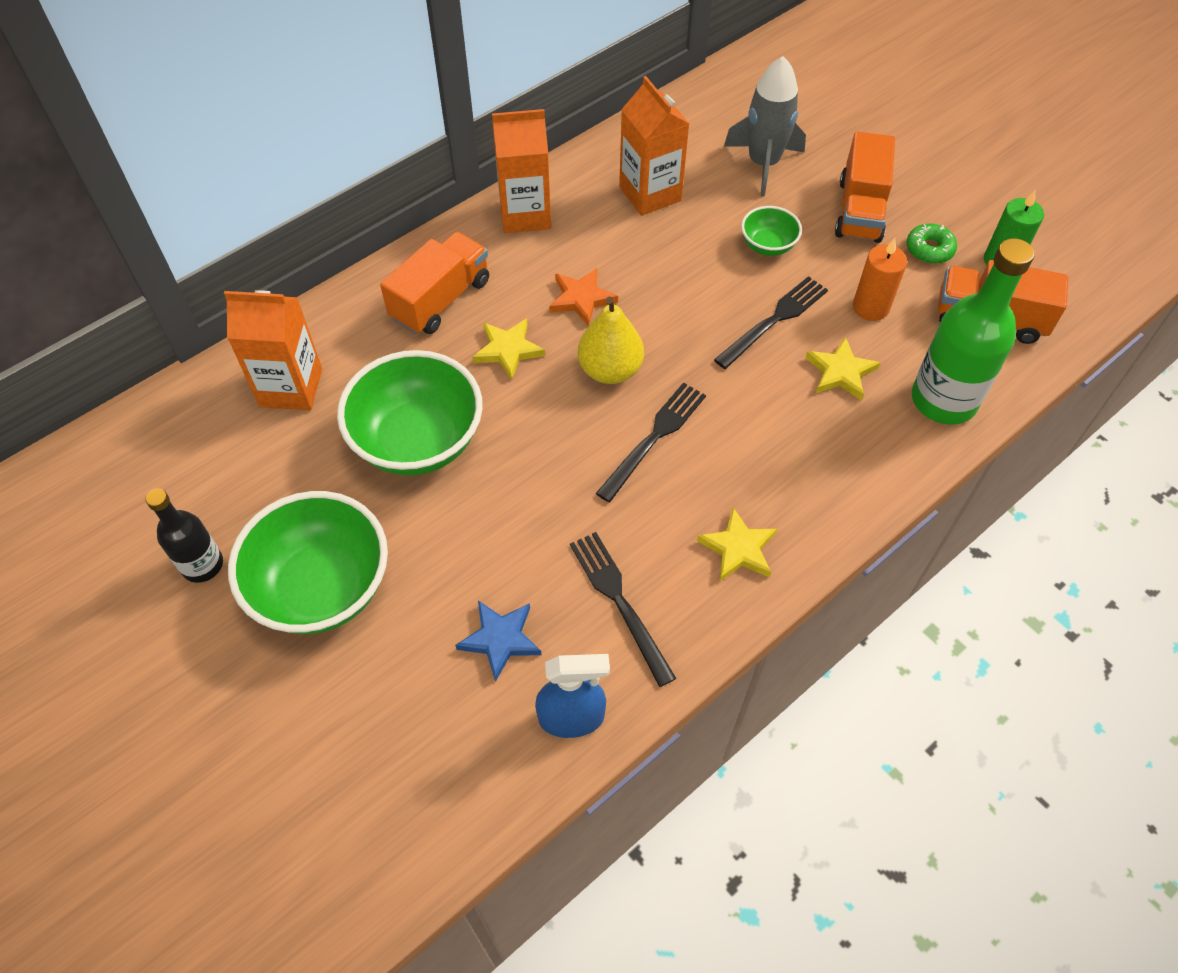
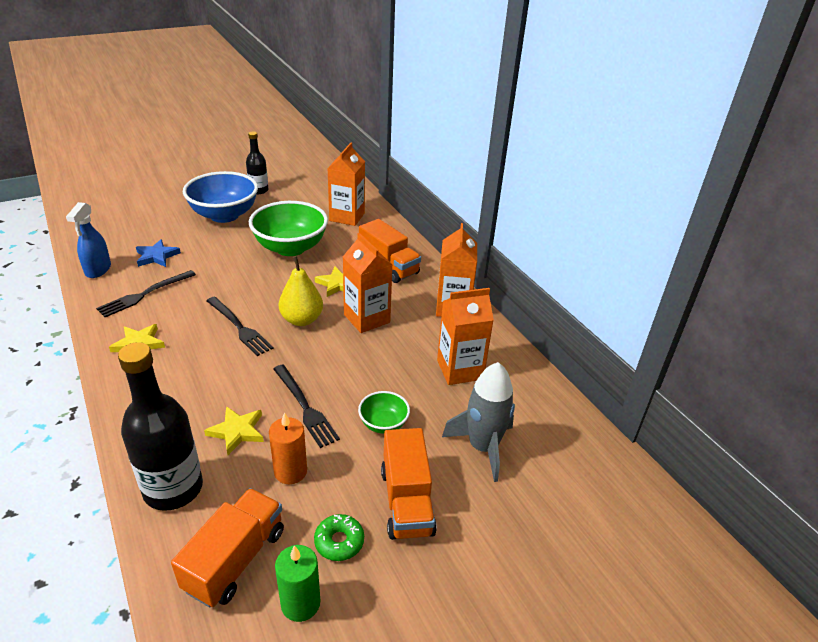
camera: 100 degrees right, 20 degrees down
(322, 587) = (224, 215): green bowl -> blue bowl
(581, 299) = (367, 318): orange star -> orange carton
(619, 601) = (144, 294): black fork -> black fork turned 150 degrees clockwise
(859, 210) = (406, 501): orange truck -> orange truck turned 120 degrees counterclockwise
(943, 400) = (173, 488): green bottle -> black bottle

